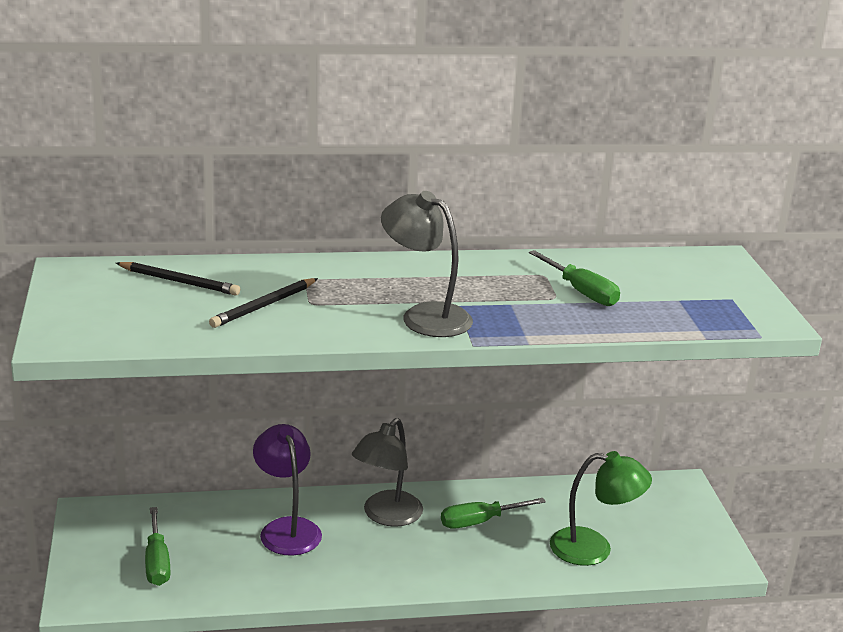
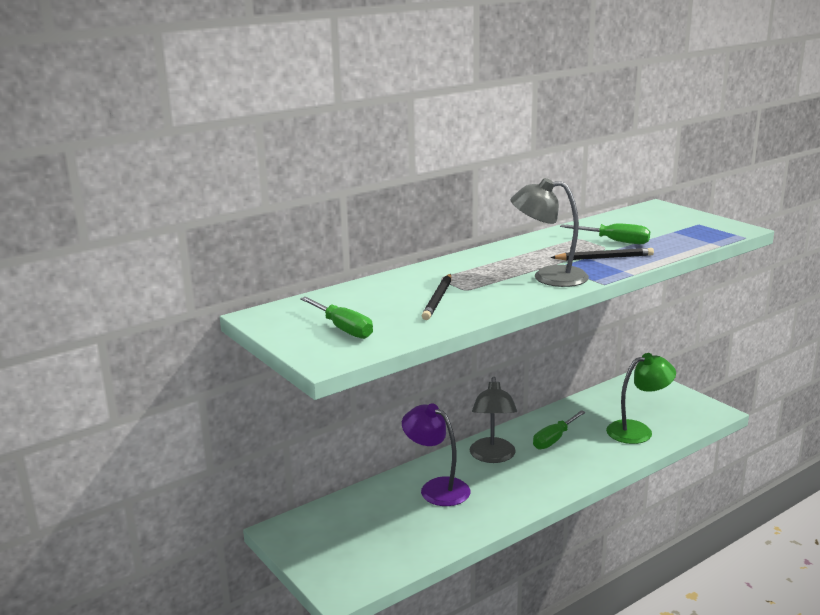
camera: 25 degrees left, 5 degrees down
(157, 563) = (371, 544): green screwdriver -> green screwdriver (343, 329)
(179, 282) = (355, 301): black pencil -> black pencil (604, 258)

